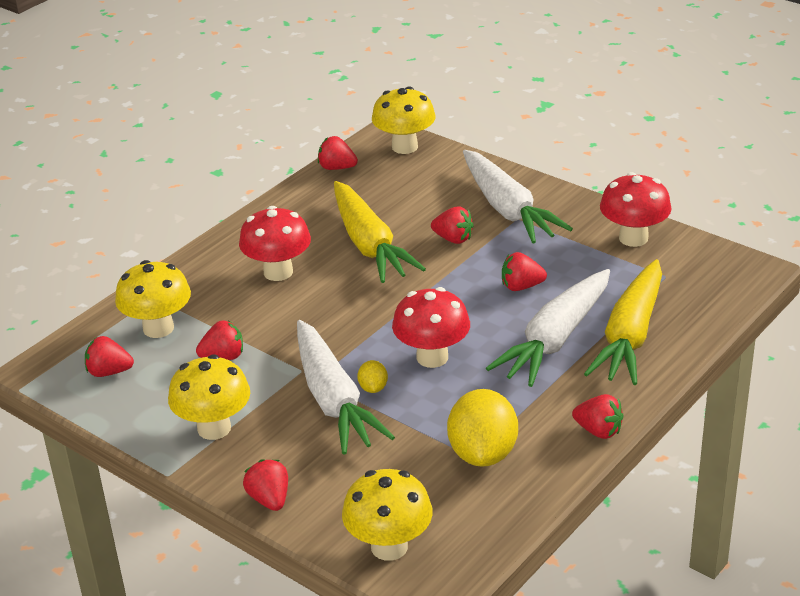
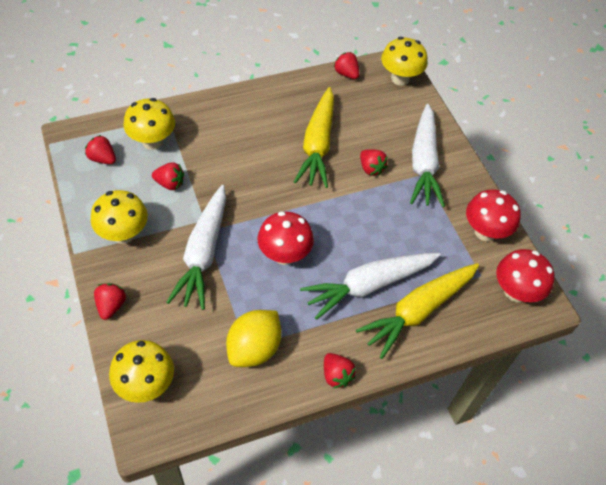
camera: 25 degrees right, 20 degrees up
(278, 272) = (249, 137): red mushroom -> red mushroom (515, 292)
(373, 388) = (232, 258): yellow lemon -> none
(521, 286) = (382, 230): red strawberry -> none

